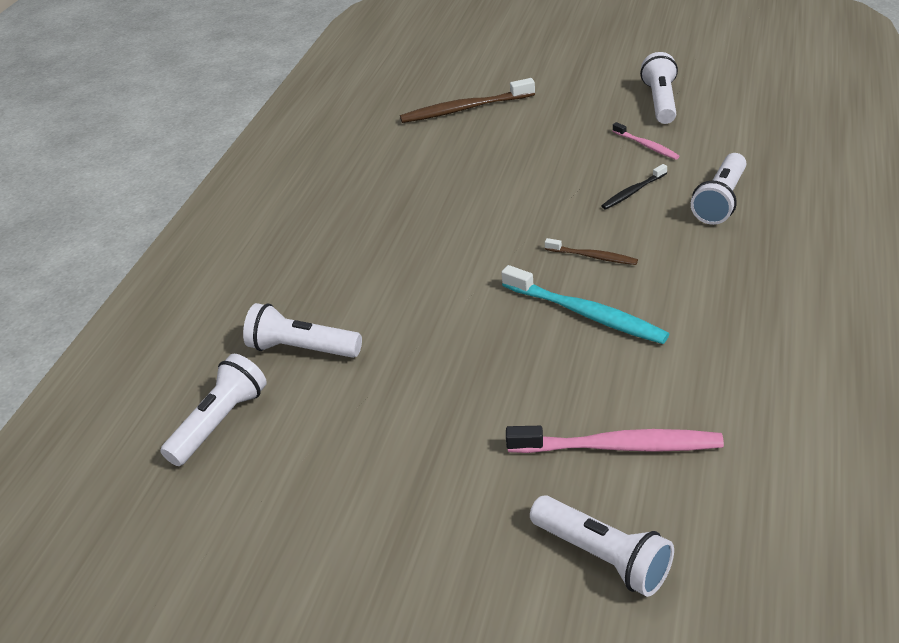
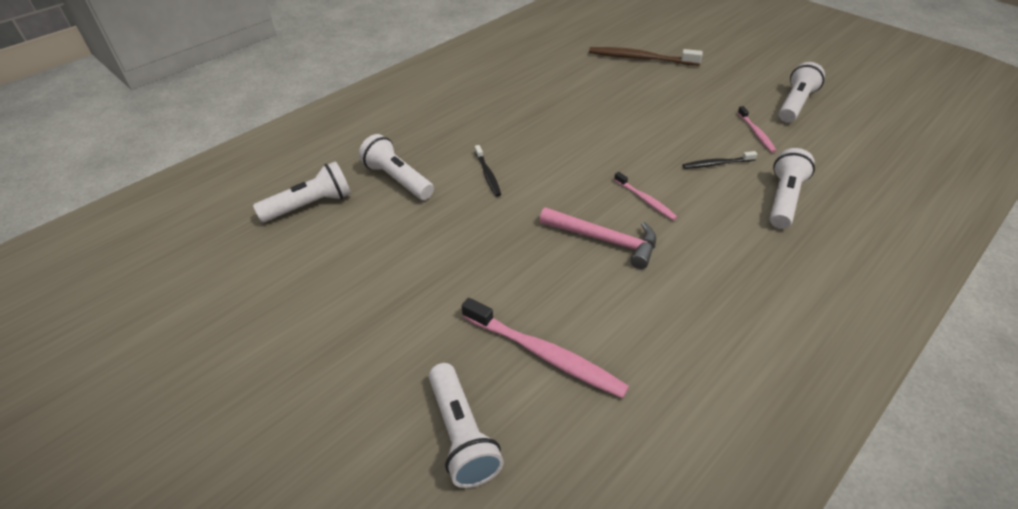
camera: 25 degrees right, 5 degrees up
(403, 300) = (487, 174): none -> black toothbrush
(585, 313) = (604, 240): turquoise toothbrush -> pink hammer
(592, 256) = (645, 200): brown toothbrush -> pink toothbrush
(721, 201) = (783, 199): white flashlight -> white flashlight turned 150 degrees clockwise

